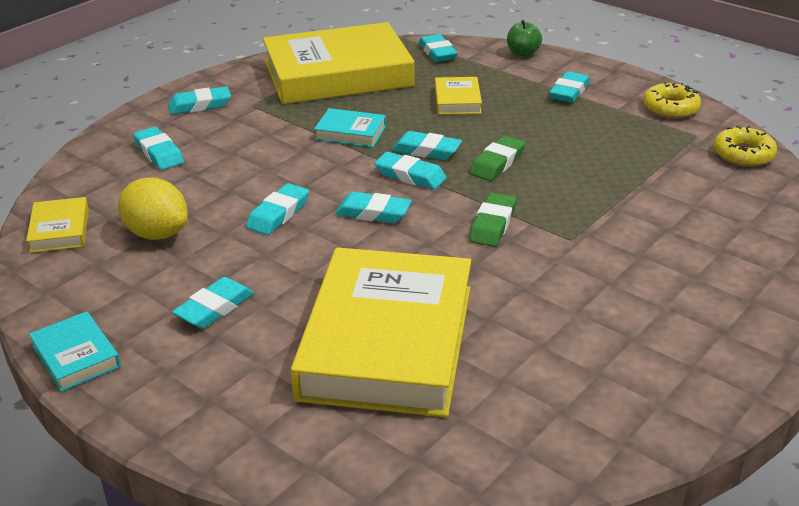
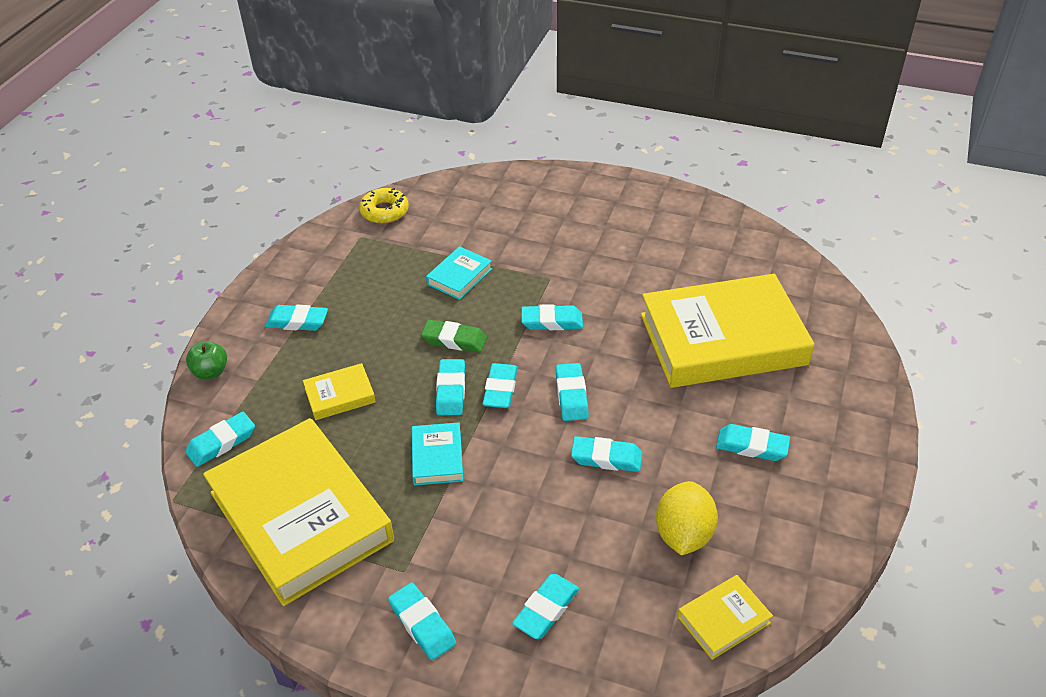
camera: 110 degrees left, 10 degrees up
(76, 356) = (859, 505): turquoise book -> turquoise book (459, 276)
(492, 224) = (552, 321): green eraser -> turquoise eraser
(670, 108) = (314, 256): yellow donut -> none

